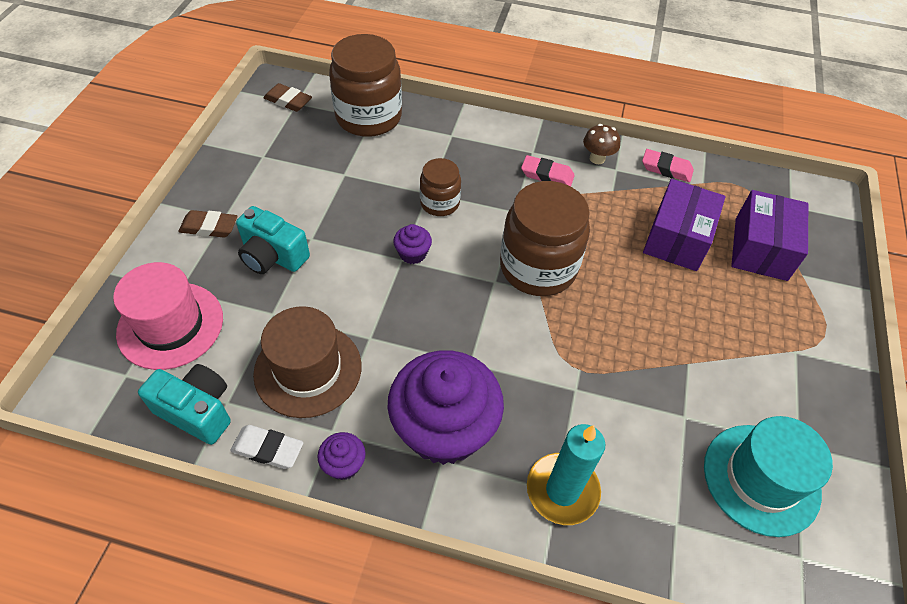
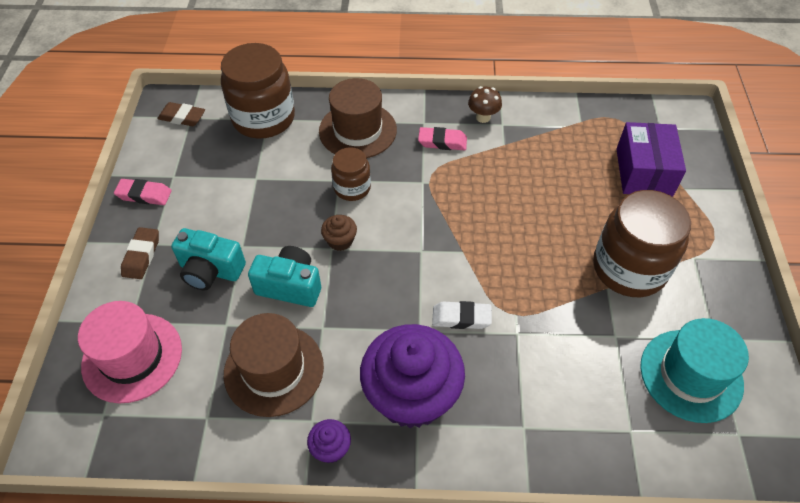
camera: 10 degrees left, 0 degrees up
(197, 411) = (181, 431): turquoise camera -> turquoise camera (290, 286)
(209, 227) = (141, 256): brown eraser -> brown eraser turned 75 degrees counterclockwise
(268, 449) = (258, 451): white eraser -> white eraser (461, 318)
(412, 254) = (340, 241): purple cupcake -> brown cupcake
(461, 147) = (358, 130): none -> brown hat
(538, 267) = (456, 230): brown jar -> brown jar (629, 268)
(562, 490) = (528, 425): turquoise candle -> none
(666, 169) = (546, 115): pink eraser -> pink eraser (144, 195)
(677, 238) = (571, 177): purple box -> none

